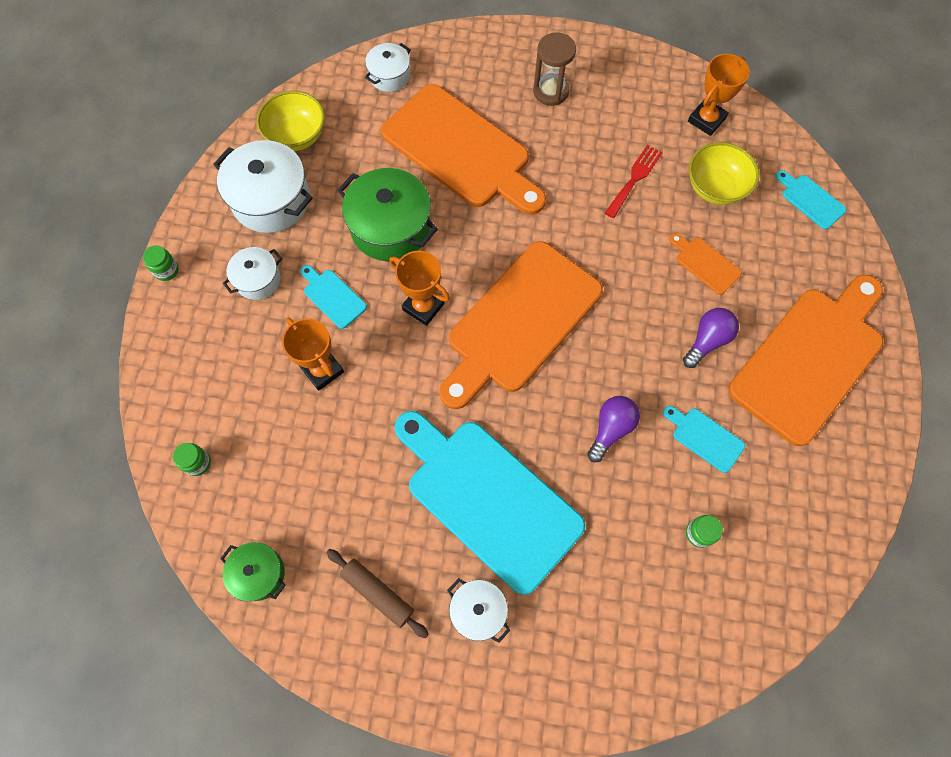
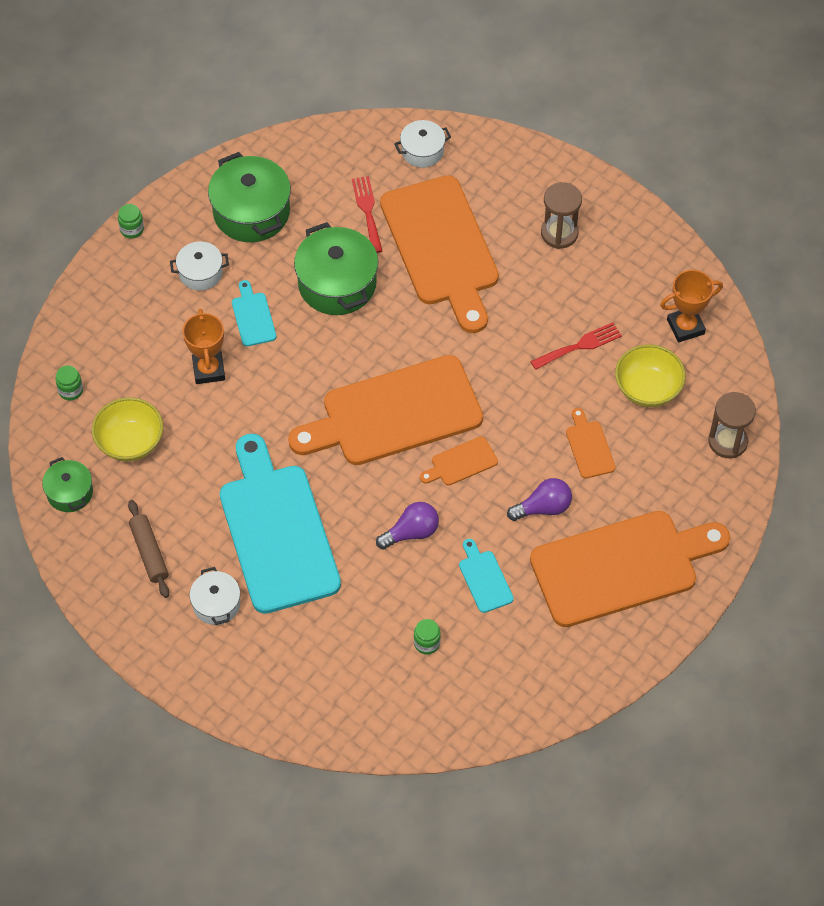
camera: 30 degrees right, 10 degrees down
(271, 200) = (251, 212): white pot -> green pot
(296, 136) = (307, 167): yellow bowl -> yellow bowl (130, 442)
(375, 149) = (367, 211): none -> red fork
(423, 306) = (322, 361): orange trophy -> none
(609, 337) = (461, 462): none -> orange cutting board
(810, 200) = (727, 441): turquoise cutting board -> brown hourglass

